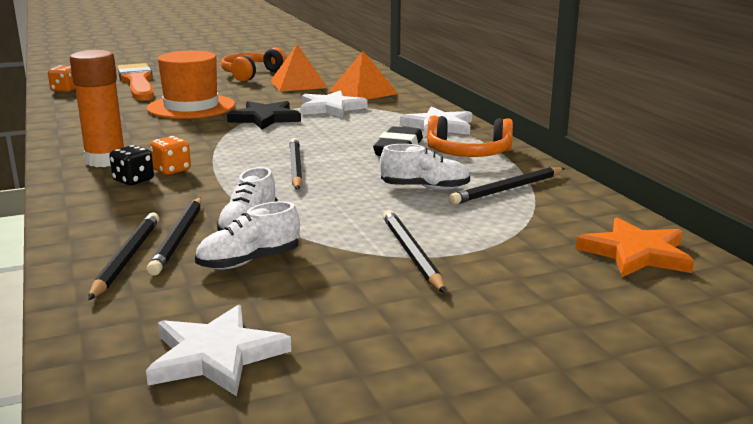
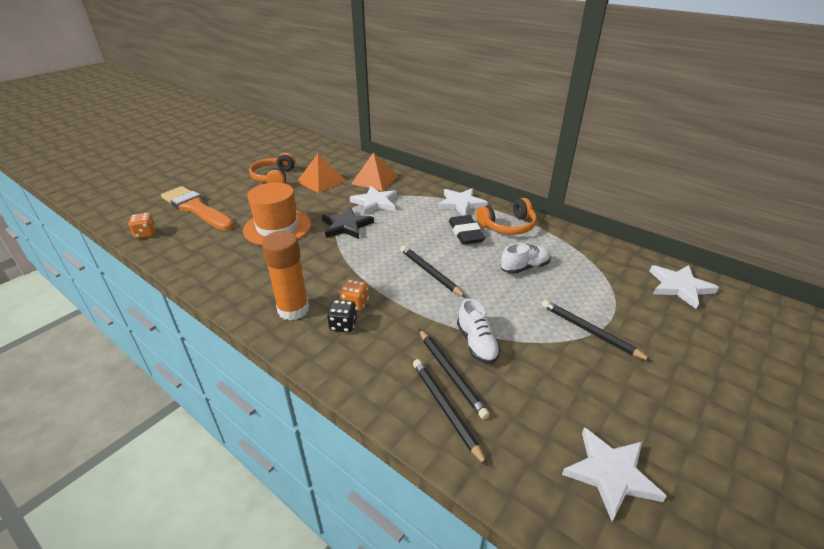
camera: 30 degrees left, 15 degrees up
(249, 261) = (519, 377): white shoe -> none
(507, 189) = (565, 253): black pencil -> none
(636, 253) = (679, 287): orange star -> white star

